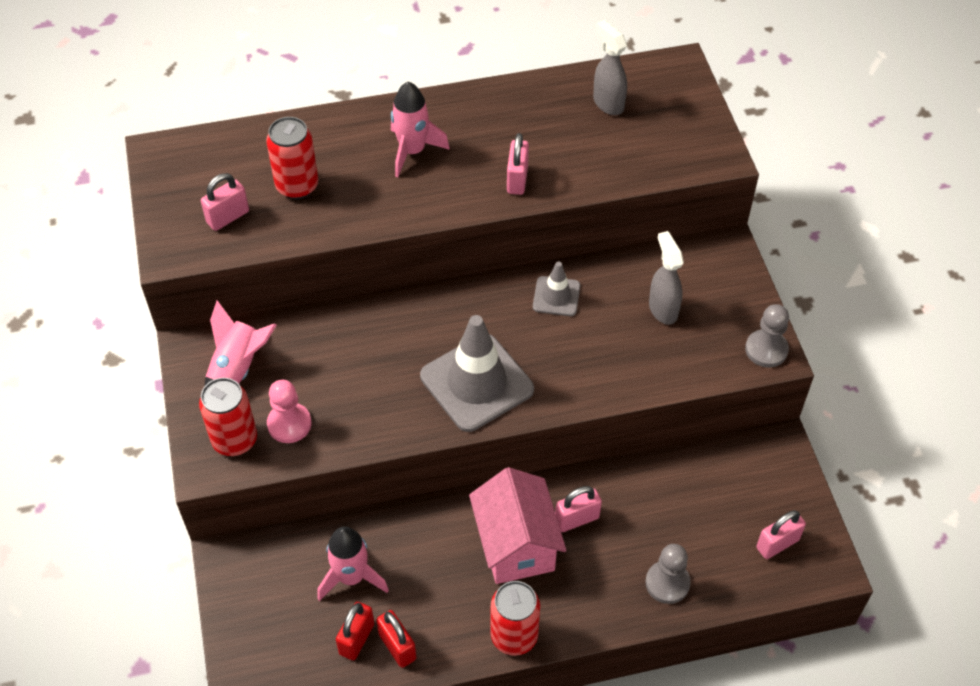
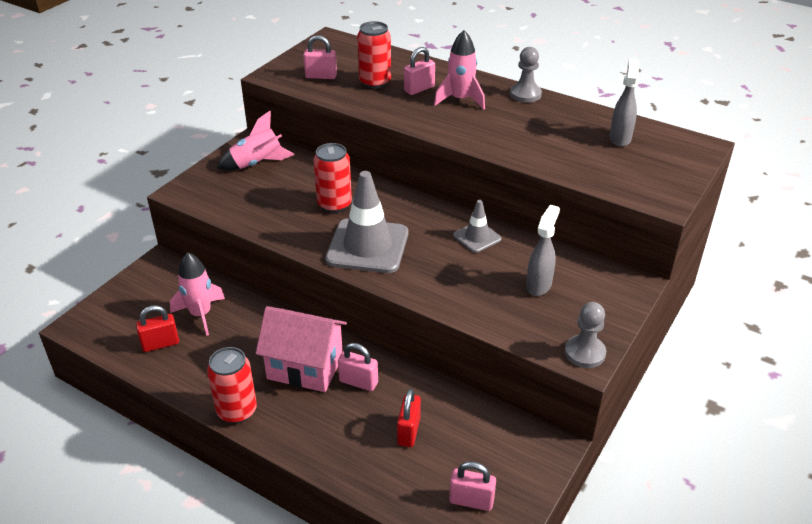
camera: 45 degrees right, 15 degrees down
(235, 440) = (210, 190): red can -> red can (334, 204)
(289, 424) = (245, 200): pink pawn -> none
(397, 646) = (173, 364): red padlock -> red padlock (408, 431)
(516, 545) = (305, 367): pink house -> pink house turned 75 degrees clockwise
(517, 180) = (504, 141): pink padlock -> pink padlock (419, 89)
(667, 583) = (365, 460): grey pawn -> grey pawn (525, 94)

